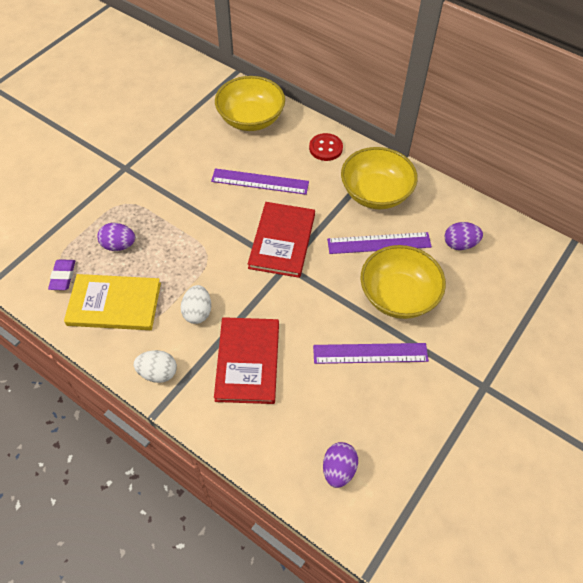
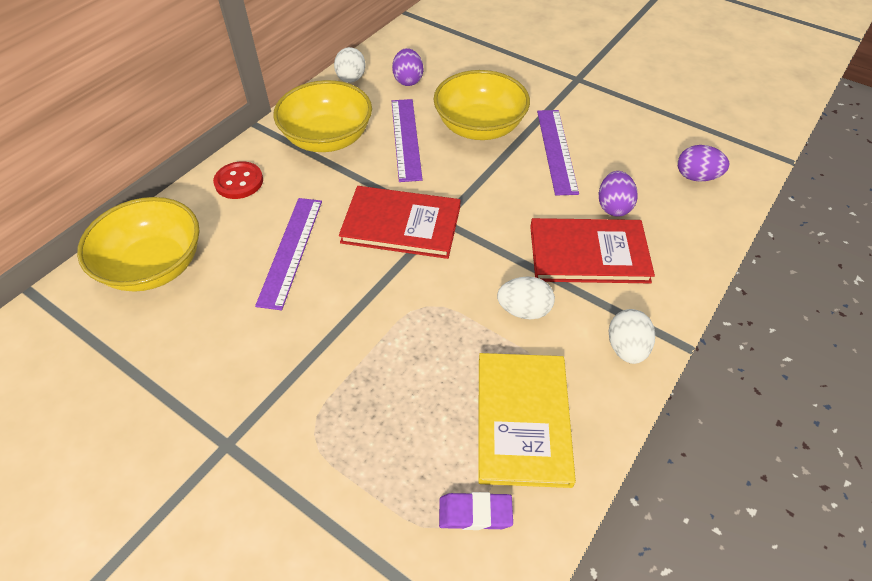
camera: 90 degrees left, 5 degrees down
(119, 245) = (406, 429): purple egg -> purple egg (613, 206)
(455, 204) = (351, 79): none -> white egg

